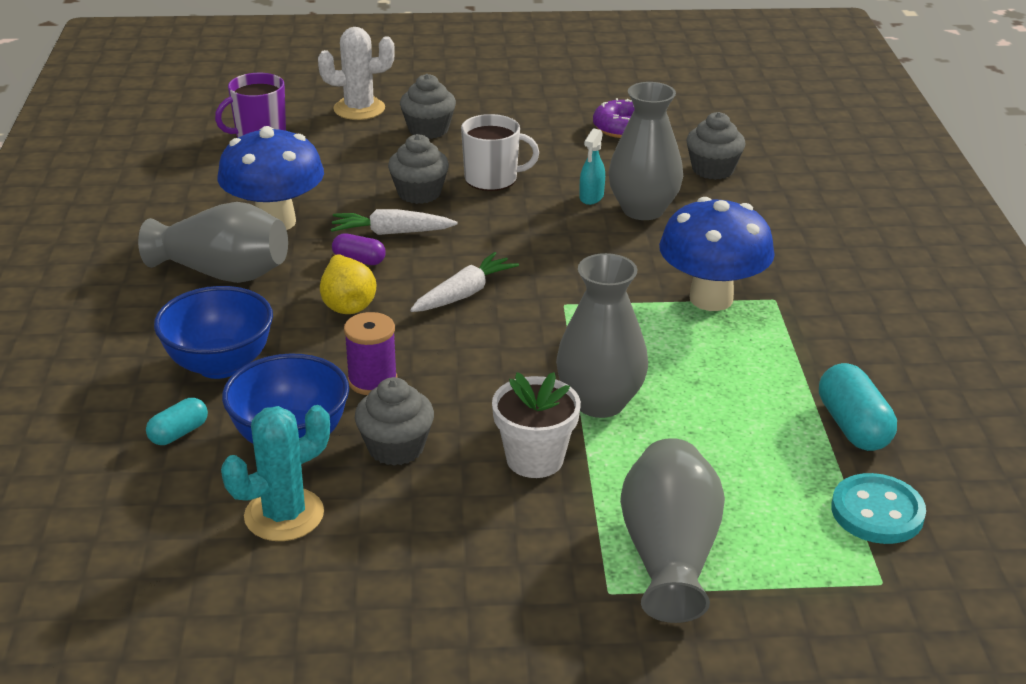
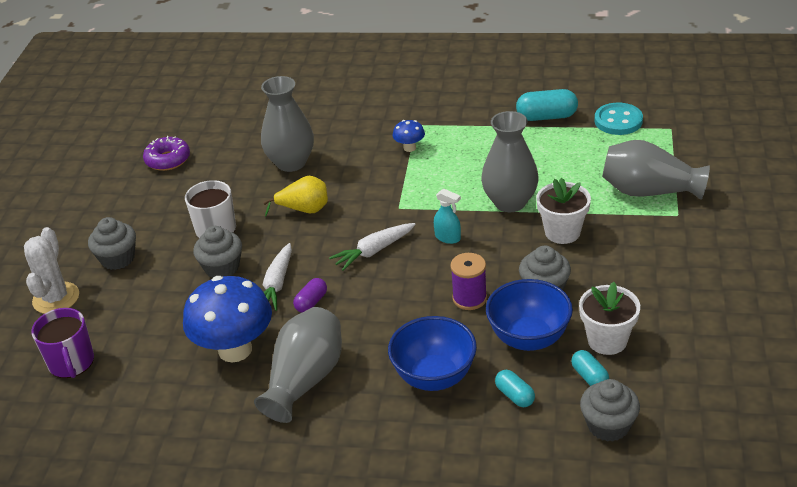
camera: 75 degrees left, 5 degrees up
(209, 500) = (589, 376): none -> turquoise capsule
(284, 515) = (607, 340): turquoise cactus -> white flower pot
(347, 304) = (370, 309): yellow pear -> yellow pear (304, 210)
(464, 294) = (373, 251): white carrot -> white carrot turned 90 degrees counterclockwise
(591, 197) = (264, 184): turquoise spray bottle -> turquoise spray bottle (448, 237)
(711, 299) = (409, 148): blue mushroom -> blue mushroom, size x0.45
(713, 169) = (249, 127): grey cupcake -> grey cupcake (608, 425)

